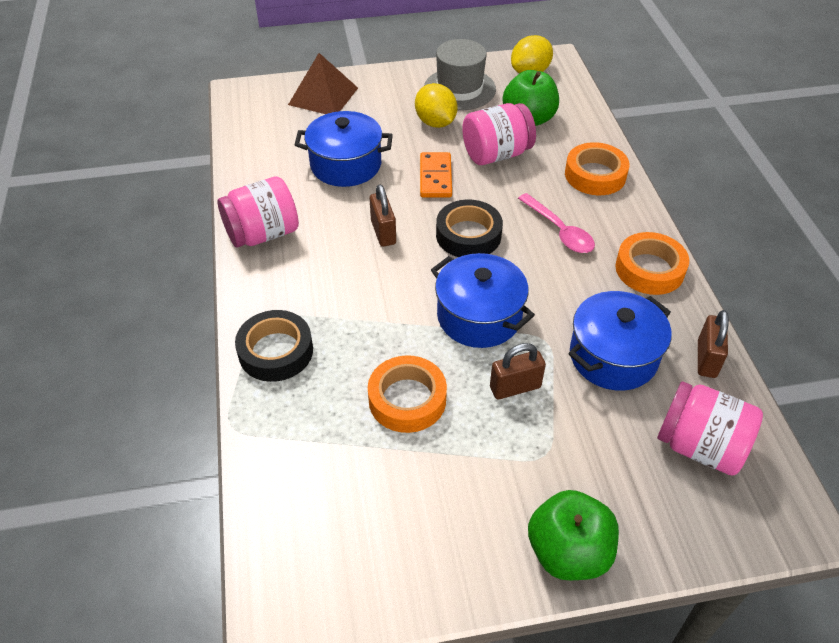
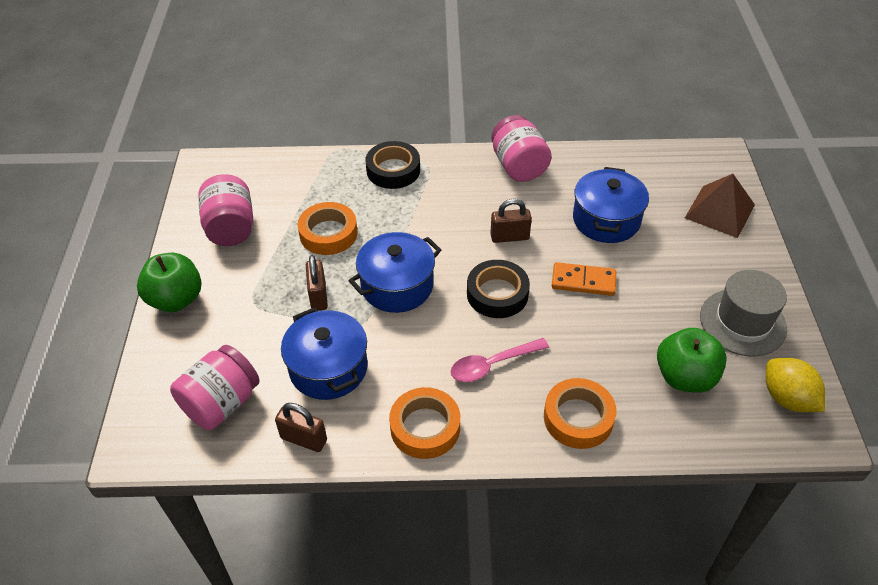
camera: 100 degrees right, 0 degrees up
(435, 122) = (676, 293): yellow lemon -> none
(496, 154) = (619, 335): pink jar -> pink jar (231, 228)

